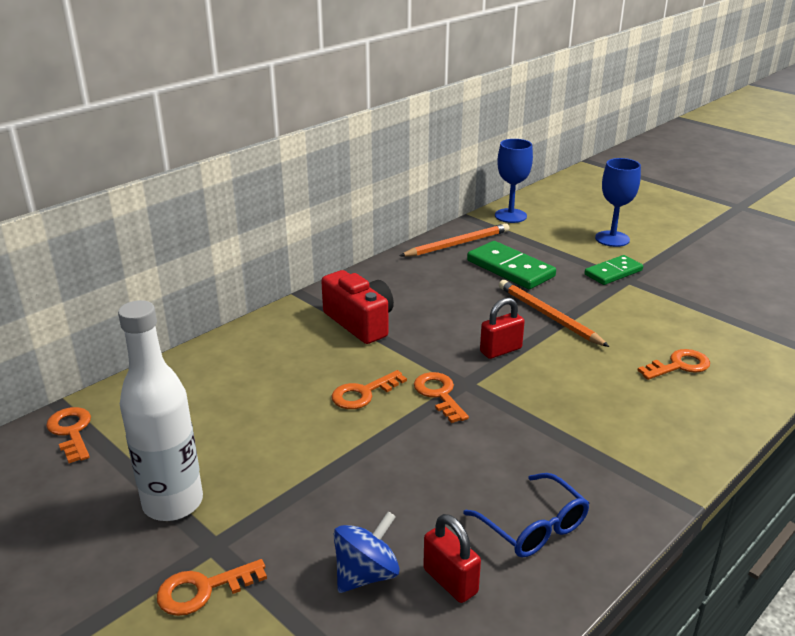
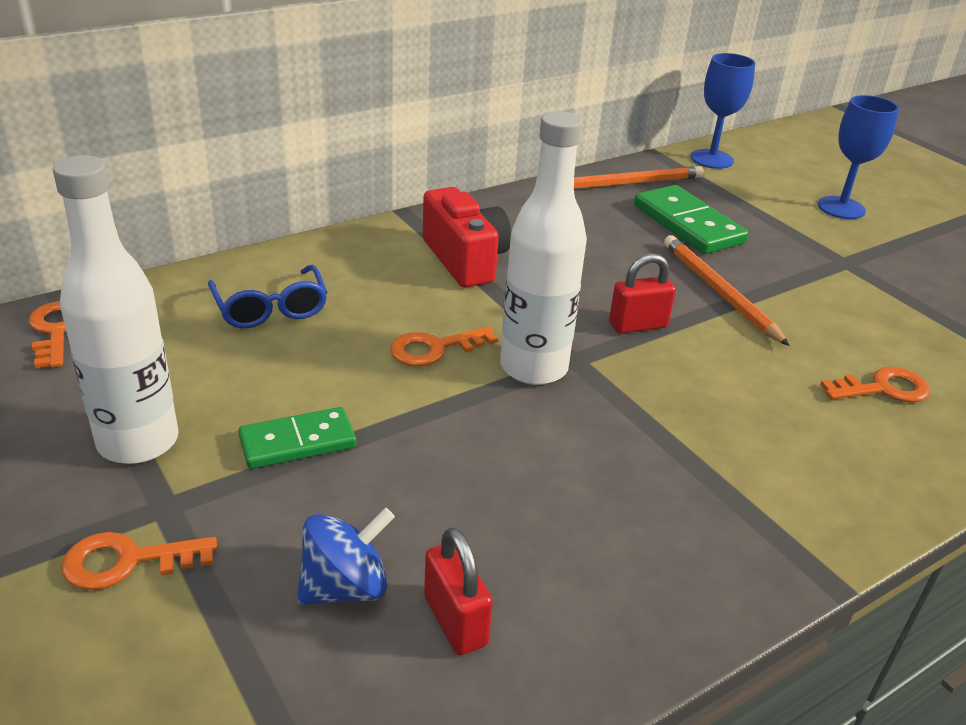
camera: 10 degrees right, 5 degrees up
(439, 394) = (533, 367): orange key -> white bottle
(533, 526) = (598, 569): blue glasses -> blue glasses (270, 308)
(613, 273) = (828, 251): green domino -> green domino (298, 442)

